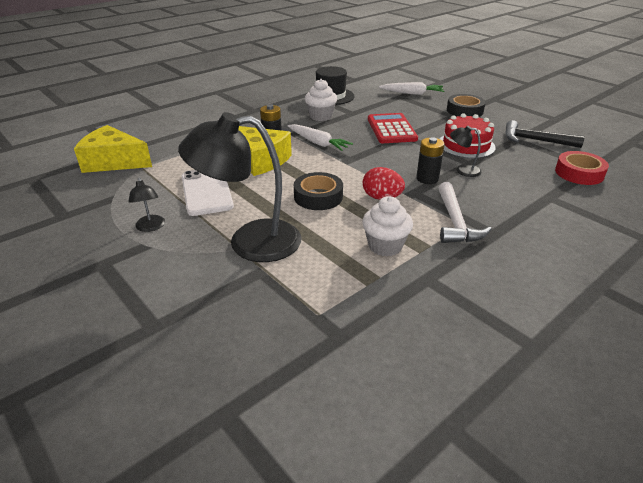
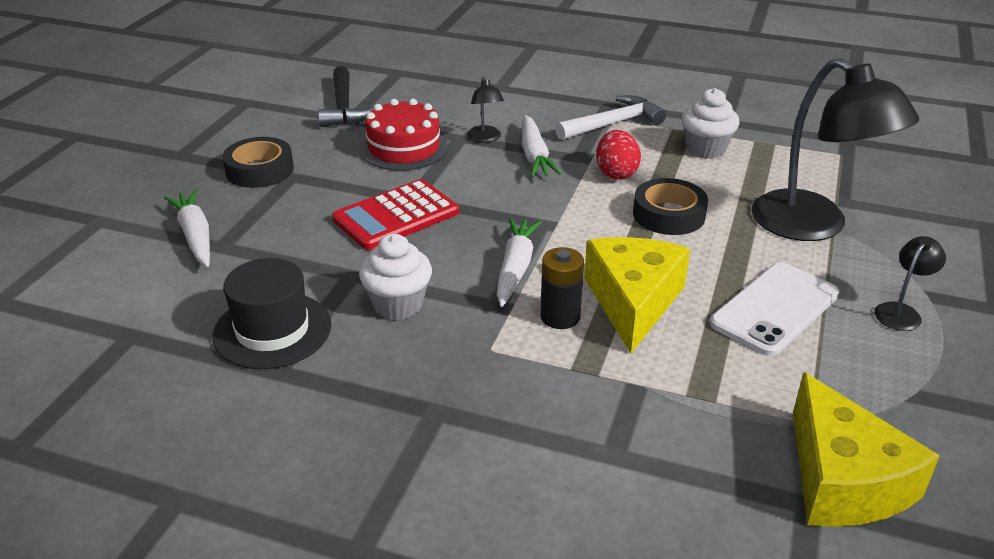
camera: 120 degrees left, 0 degrees up
(427, 179) = (534, 155): black battery -> white carrot
(579, 173) = (422, 77): red tape -> none

